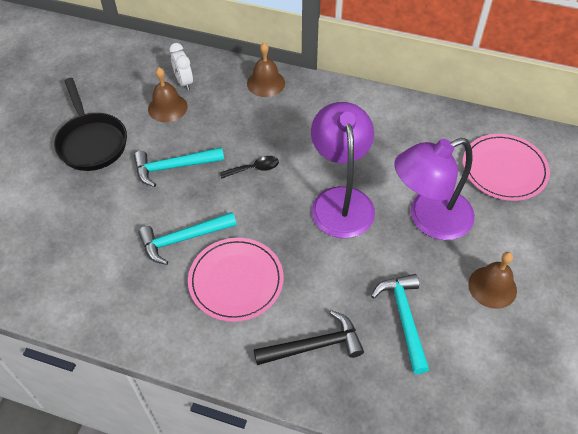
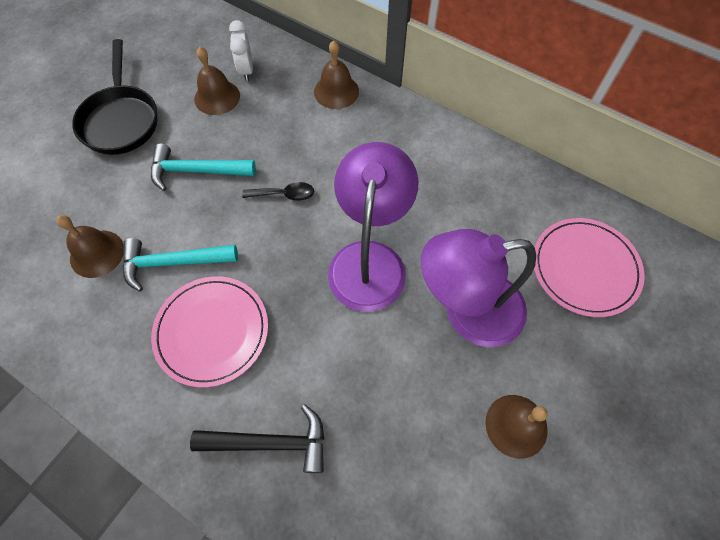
camera: 15 degrees right, 10 degrees up
(115, 247) = (97, 253): none -> brown bell
(404, 318) = (391, 437): turquoise hammer -> none

